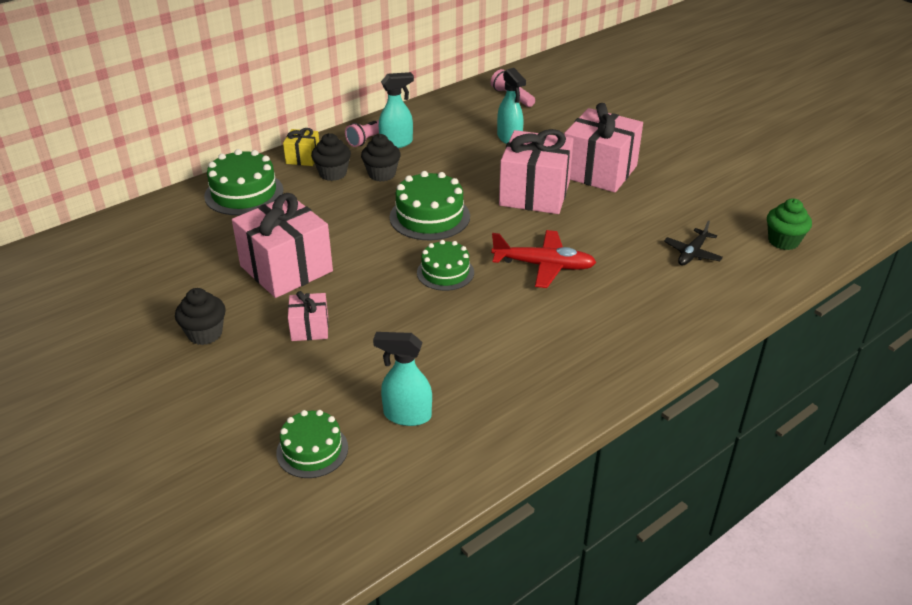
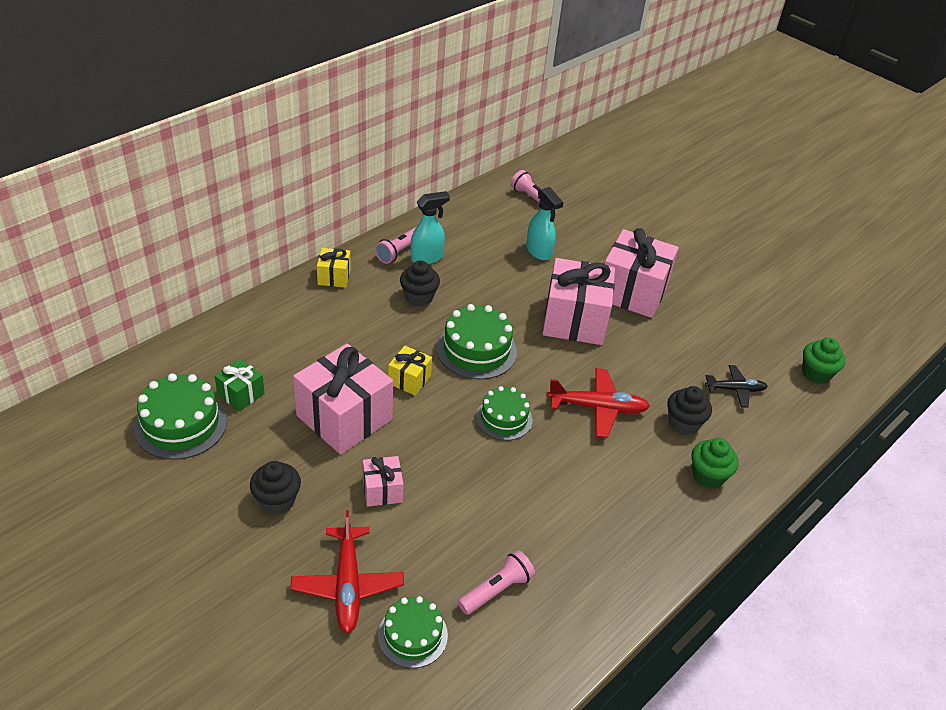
camera: 10 degrees left, 5 degrees up
(191, 248) = (241, 394): none -> green gift
(244, 193) = (281, 323): green cake -> green cake (181, 424)
(257, 405) = (347, 584): none -> red plane
(333, 173) = (369, 297): black cupcake -> black cupcake (683, 423)
(357, 239) = (409, 380): none -> yellow gift
(406, 415) = (496, 590): turquoise spray bottle -> pink flashlight
(649, 325) = (708, 476): none -> green cupcake
(692, 253) = (735, 390): black plane -> black plane turned 120 degrees counterclockwise

